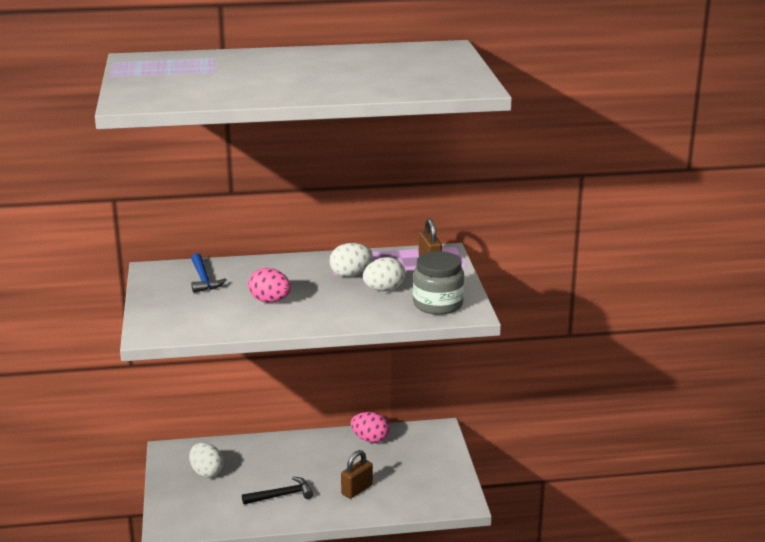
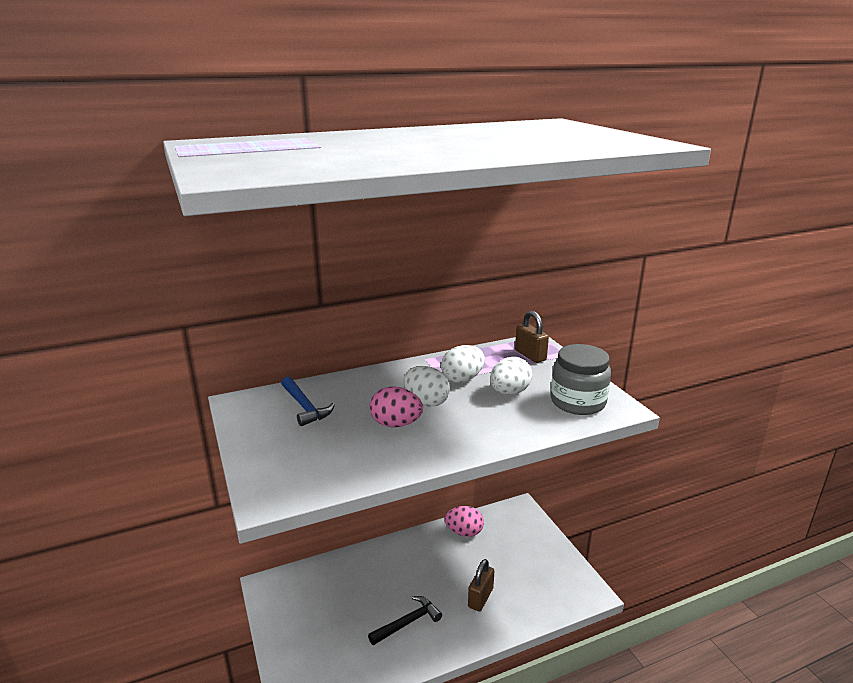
camera: 15 degrees left, 0 degrees up
(206, 472) = (317, 607): white egg -> white egg (426, 402)

